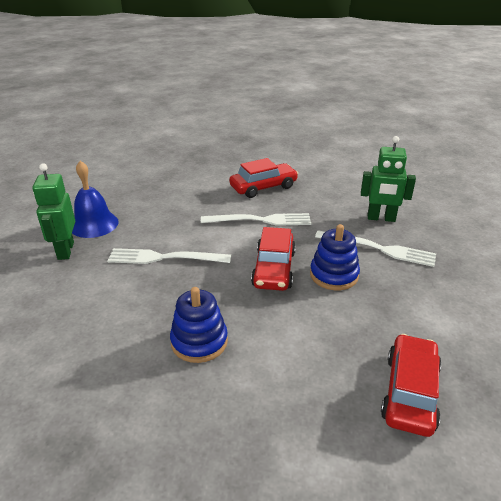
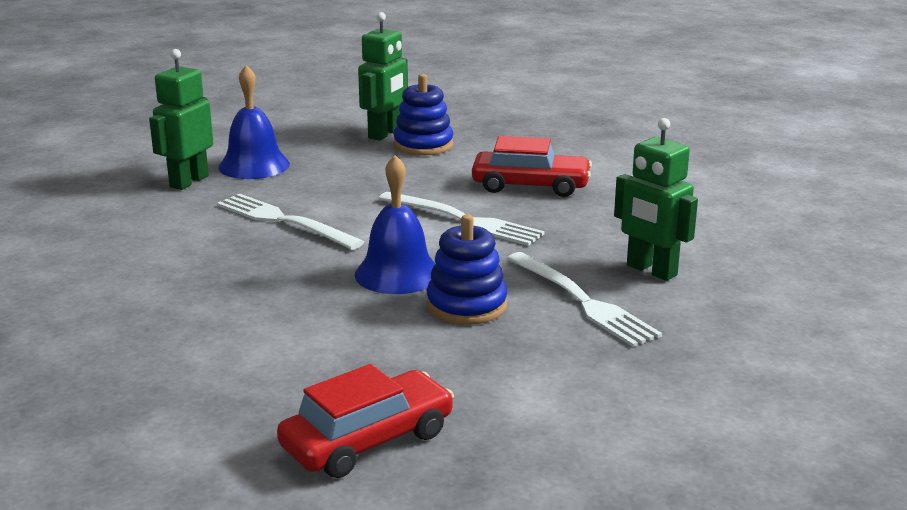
camera: 35 degrees right, 10 degrees down
(145, 178) = (384, 134): none -> green robot
(199, 341) = (207, 306): blue stacking toy -> blue stacking toy (423, 145)
(274, 269) = (397, 274): red car -> blue bell

